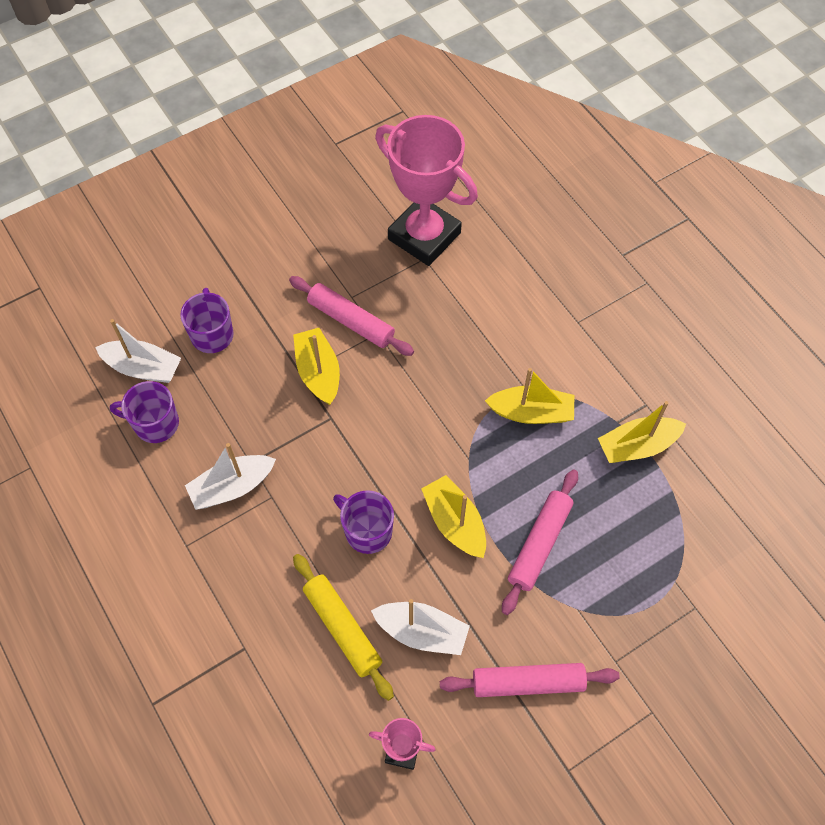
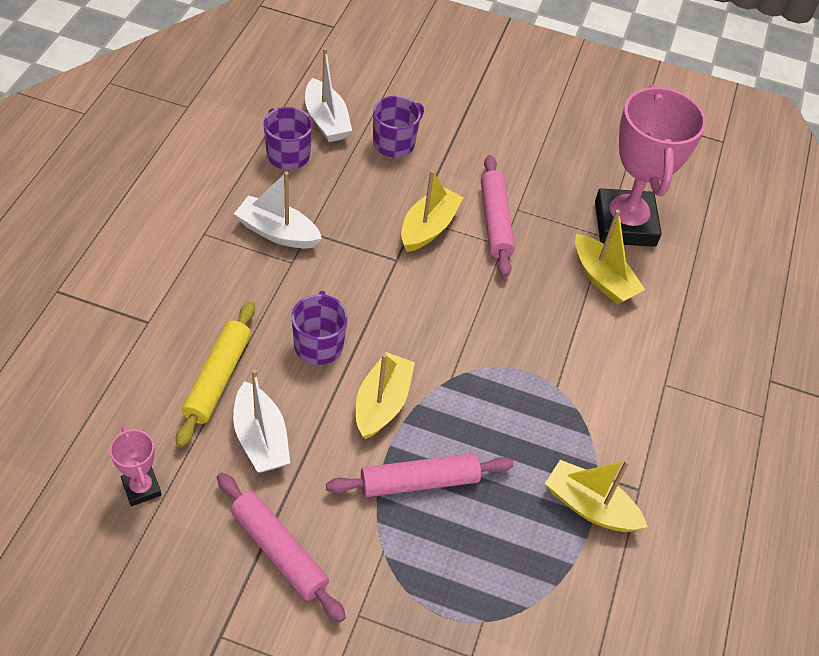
camera: 45 degrees right, 10 degrees down
(531, 412) = (540, 400): yellow boat -> yellow boat (603, 279)

